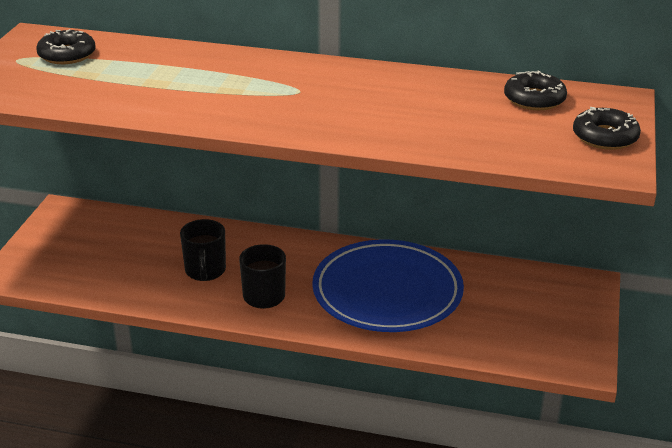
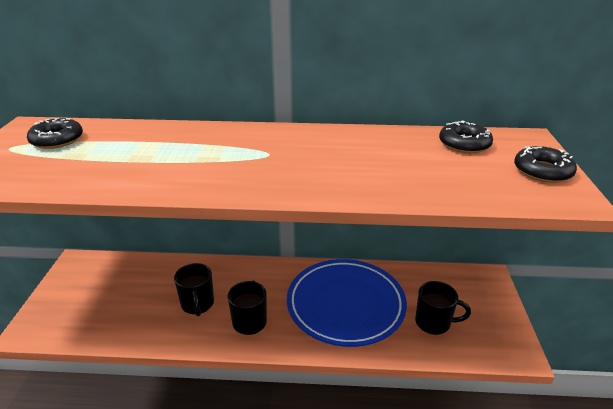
camera: 10 degrees left, 0 degrees up
(492, 323) = (434, 323): none -> black mug

